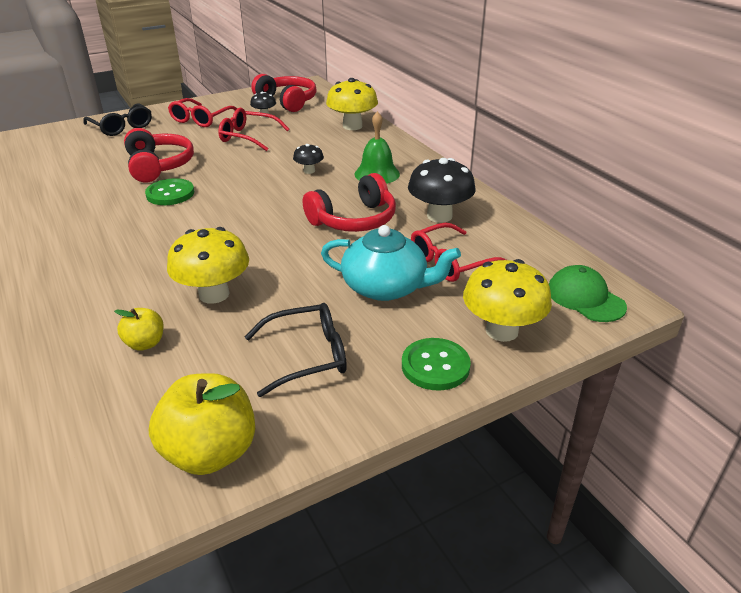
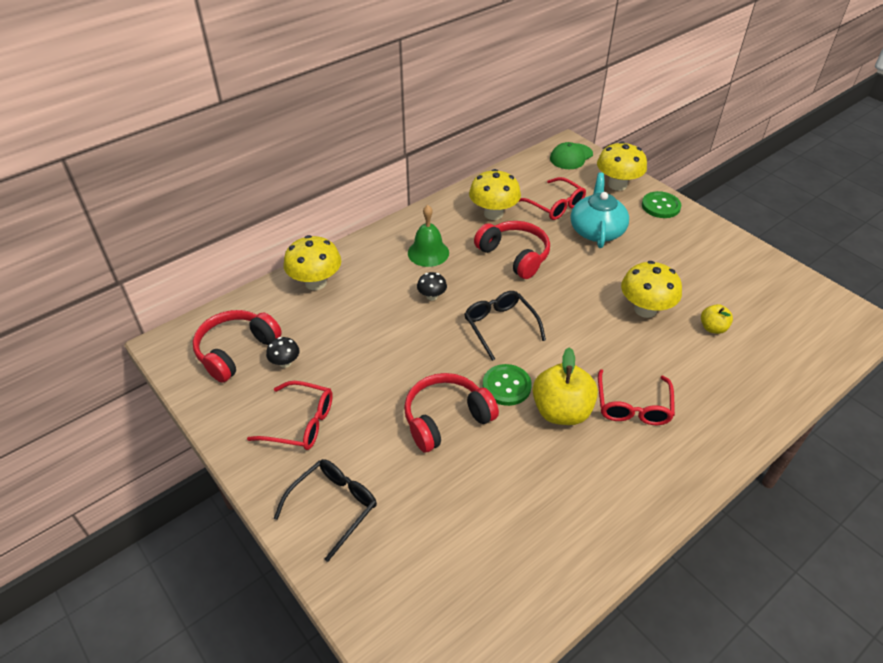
camera: 100 degrees left, 10 degrees up
(210, 452) = (771, 274): yellow apple -> yellow apple (561, 411)
(248, 137) = (354, 361): red glasses -> red glasses (633, 406)
(307, 356) = (681, 253): black glasses -> black glasses (500, 326)
(439, 216) = (493, 214): black mushroom -> yellow mushroom

